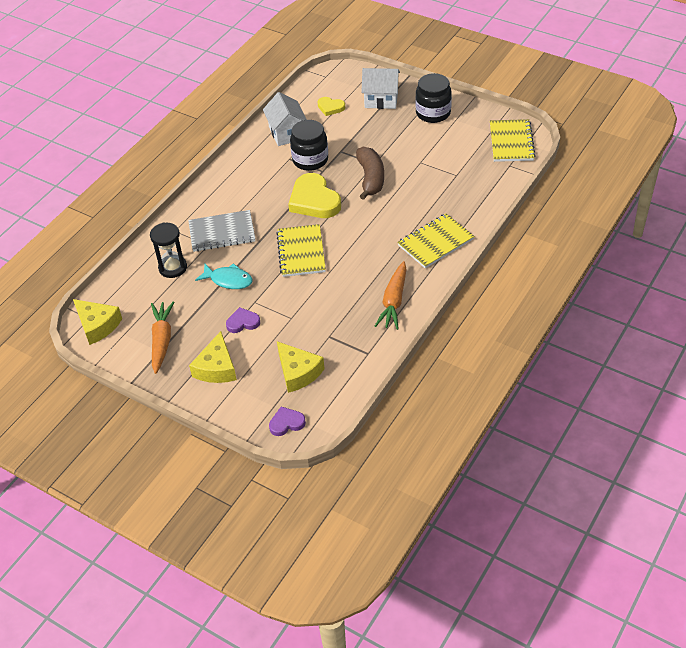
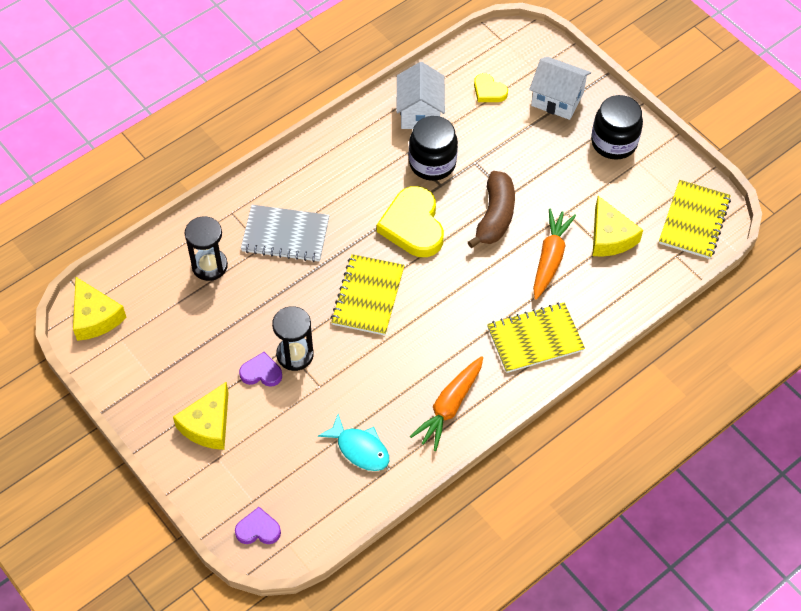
camera: 15 degrees right, 10 degrees up
(162, 340) = (160, 364): orange carrot -> orange carrot (550, 258)
(228, 280) = (267, 306): turquoise fish -> turquoise fish (360, 449)
(263, 304) = (295, 354): none -> black hourglass
(298, 372) = (298, 465): yellow cheese -> yellow cheese (610, 237)

